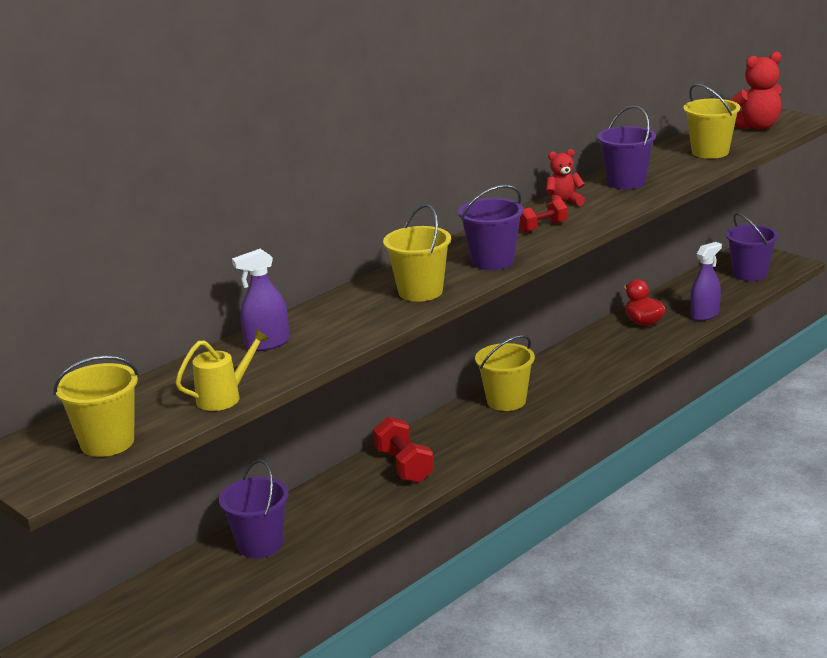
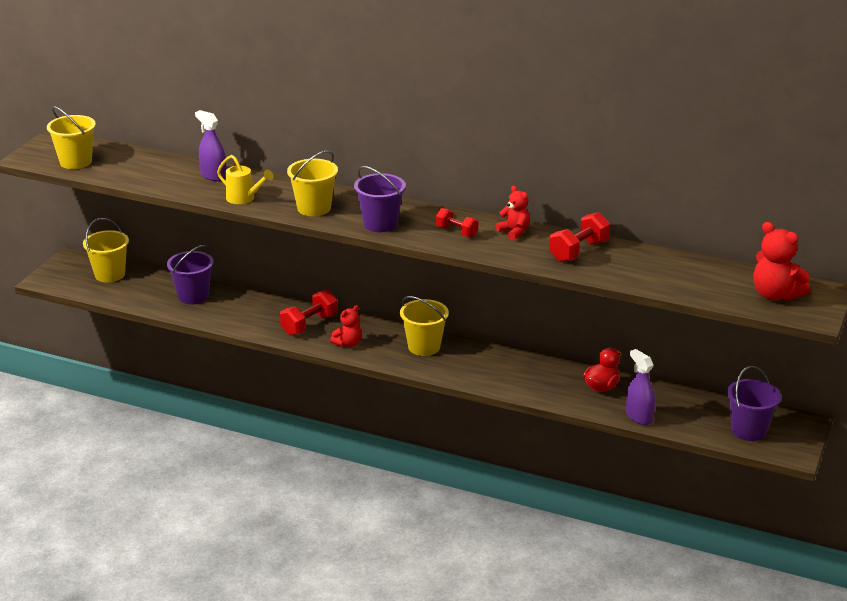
camera: 65 degrees right, 5 degrees up
(224, 397) = (138, 180): yellow watering can -> yellow watering can (244, 199)
(466, 446) = (348, 343): none -> red teddy bear
(626, 182) = (579, 251): purple bucket -> red dumbbell
(704, 315) = (639, 417): purple spray bottle -> purple spray bottle turned 150 degrees counterclockwise
(710, 152) = (683, 280): yellow bucket -> yellow bucket (110, 274)

